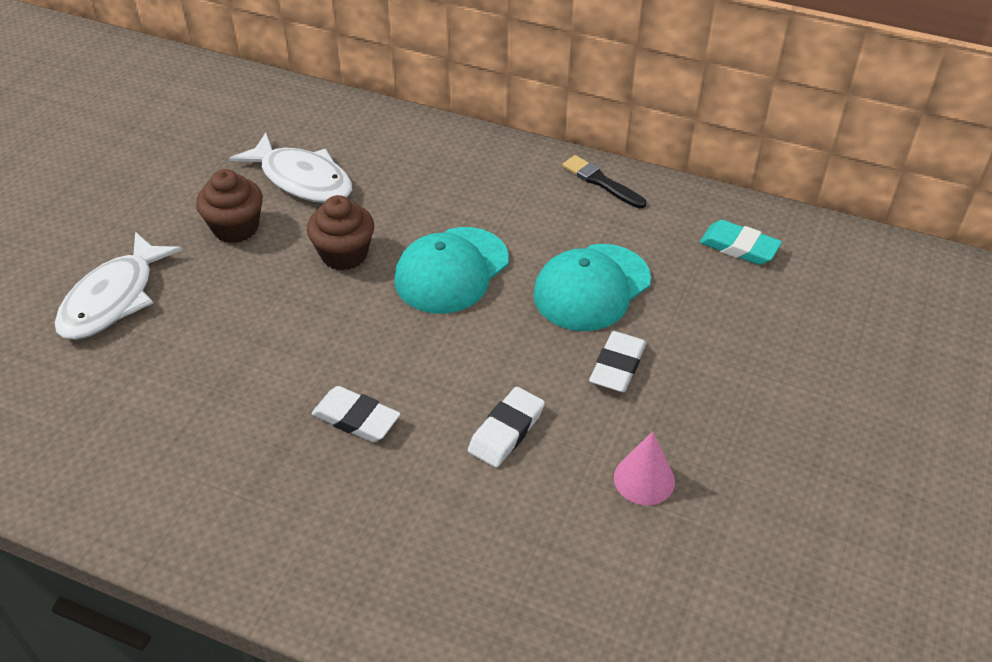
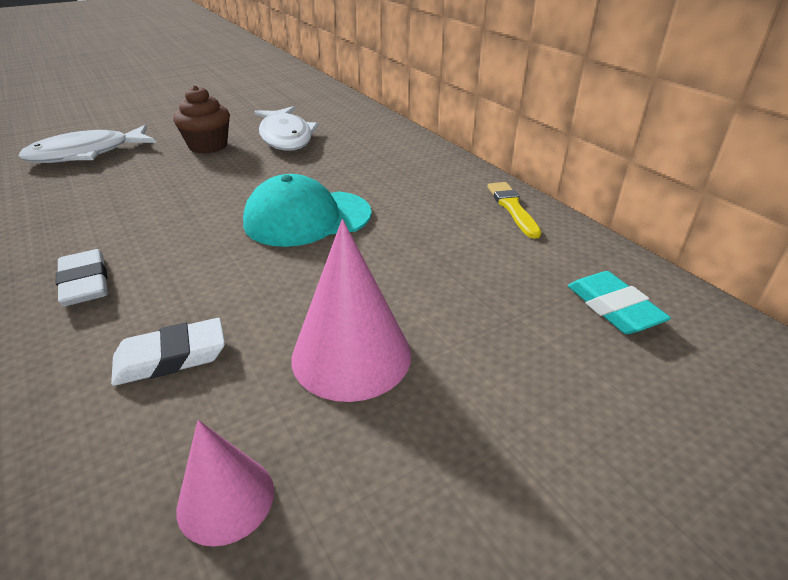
camera: 35 degrees right, 10 degrees down
(344, 254) = (248, 181): brown cupcake -> none
(591, 287) = (410, 277): turquoise cap -> none
(601, 182) = (512, 208): black brush -> yellow brush
(617, 366) = (351, 355): white eraser -> pink cone

